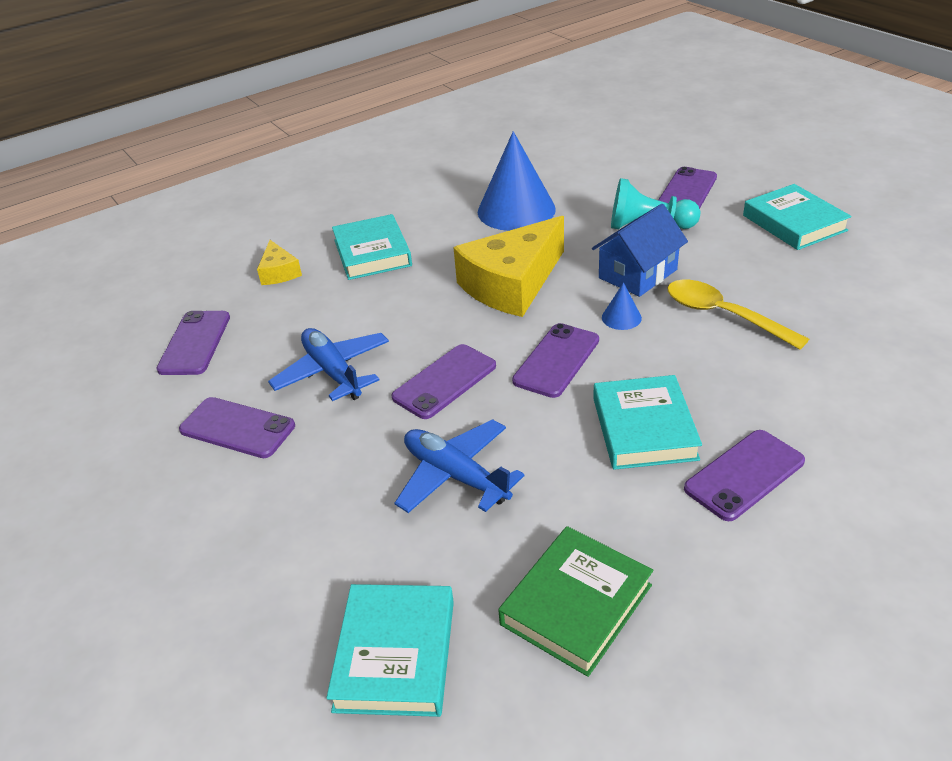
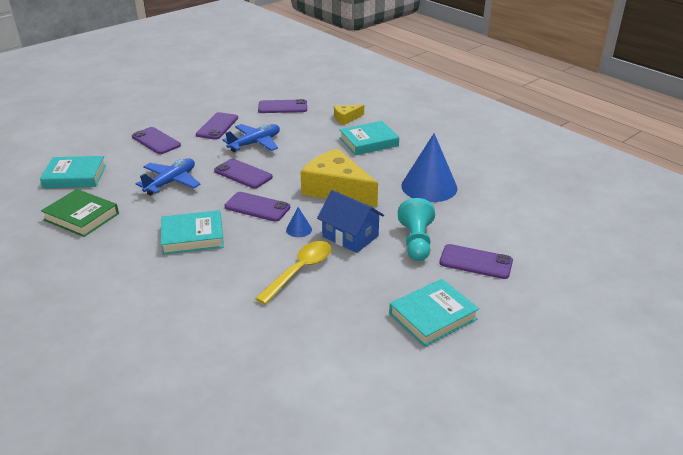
camera: 80 degrees right, 5 degrees down
(744, 475) = (147, 269): purple phone -> purple phone (156, 141)

